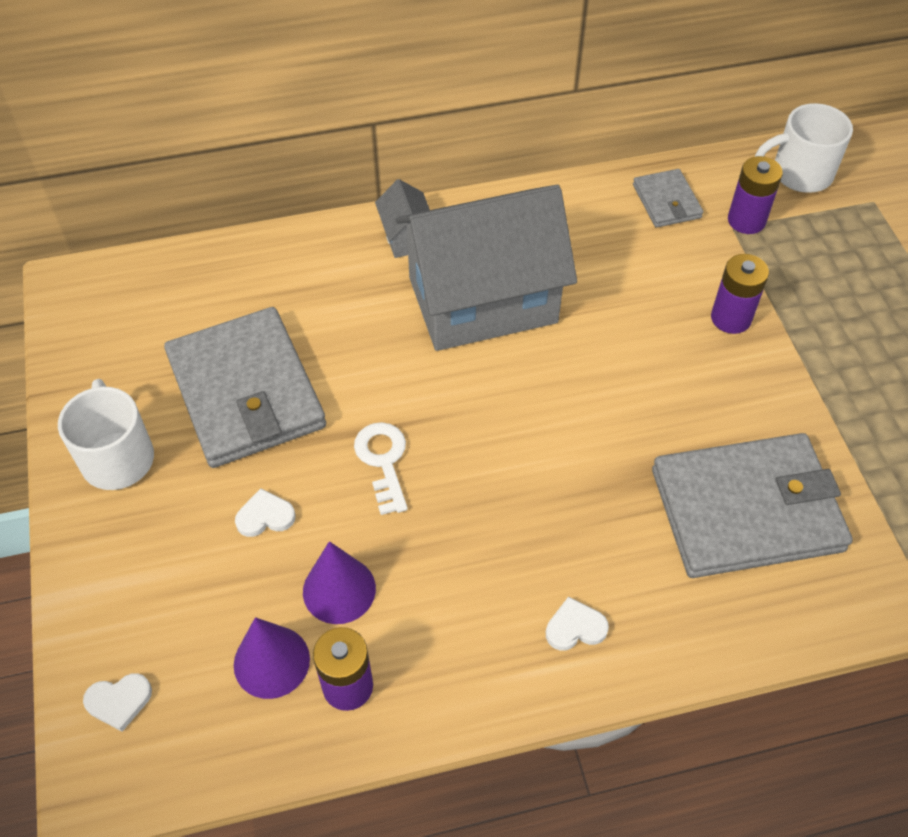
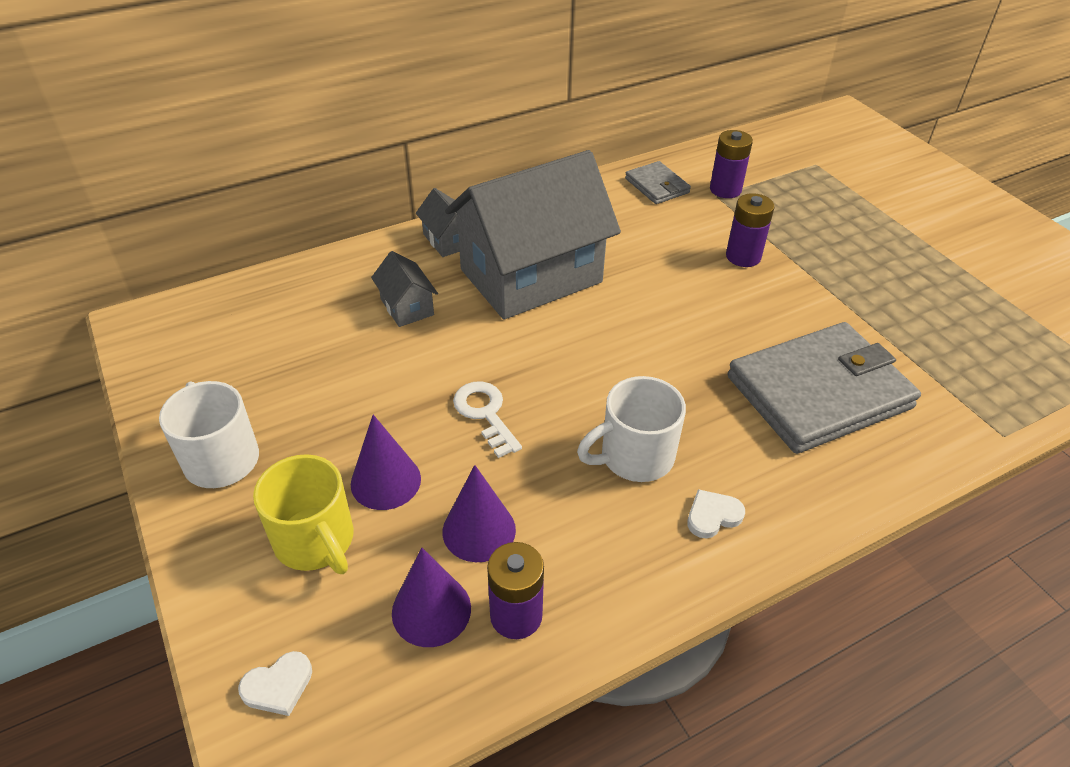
camera: 15 degrees left, 10 degrees down
(184, 566) = (316, 541): none -> yellow mug
(246, 392) = (336, 381): grey wallet -> none
(265, 516) = (385, 481): white heart -> purple cone
(340, 315) = (407, 307): none -> grey house
(799, 174) = (752, 154): white mug -> white mug (634, 457)

